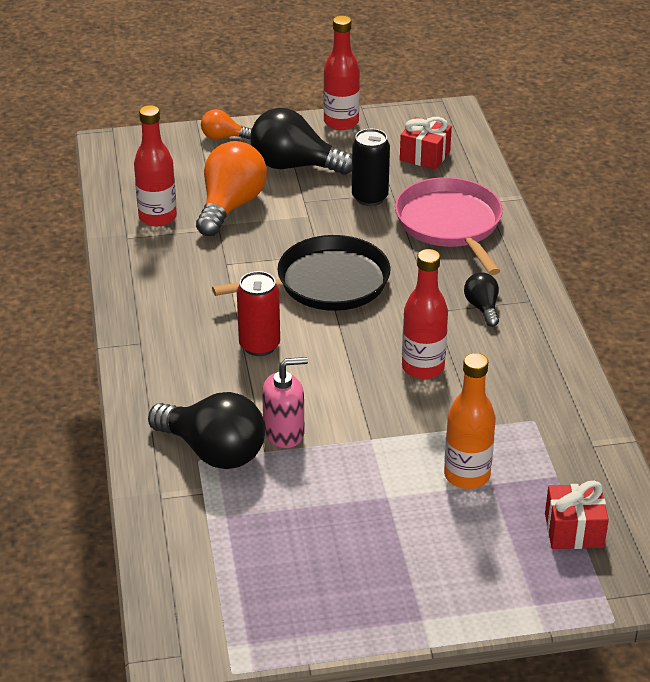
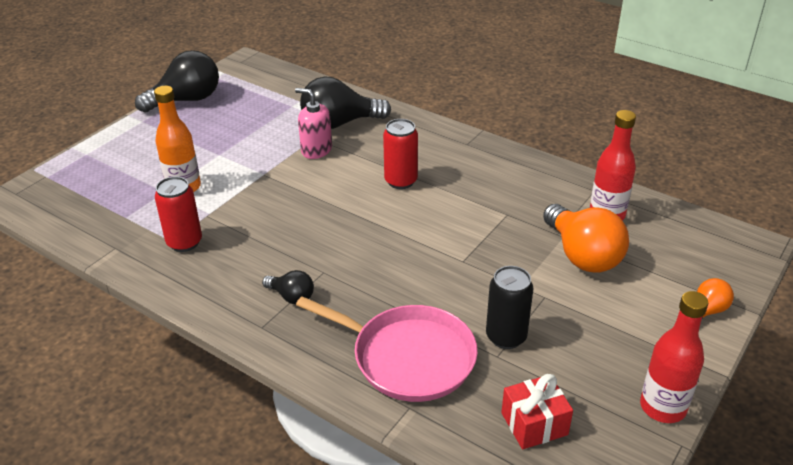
camera: 135 degrees right, 0 degrees up
(284, 433) = (316, 150): pink soap dispenser -> pink soap dispenser turned 90 degrees clockwise
(294, 166) = (609, 324): black light bulb -> black light bulb (186, 100)
(326, 283) = (424, 243): black pan -> none
(423, 367) = (282, 229): red bottle -> none
(523, 410) = (184, 242): none -> red can
(574, 530) = (90, 195): red gift -> none

